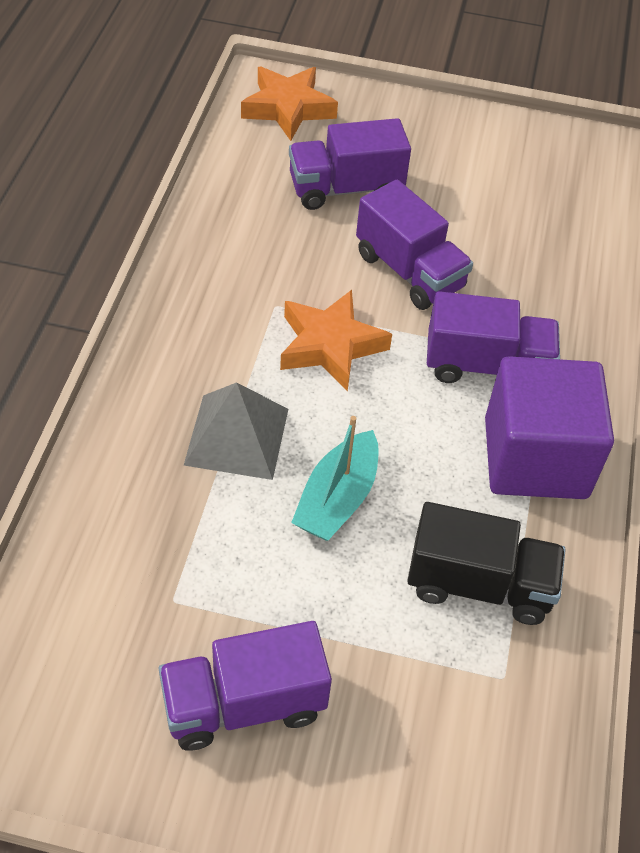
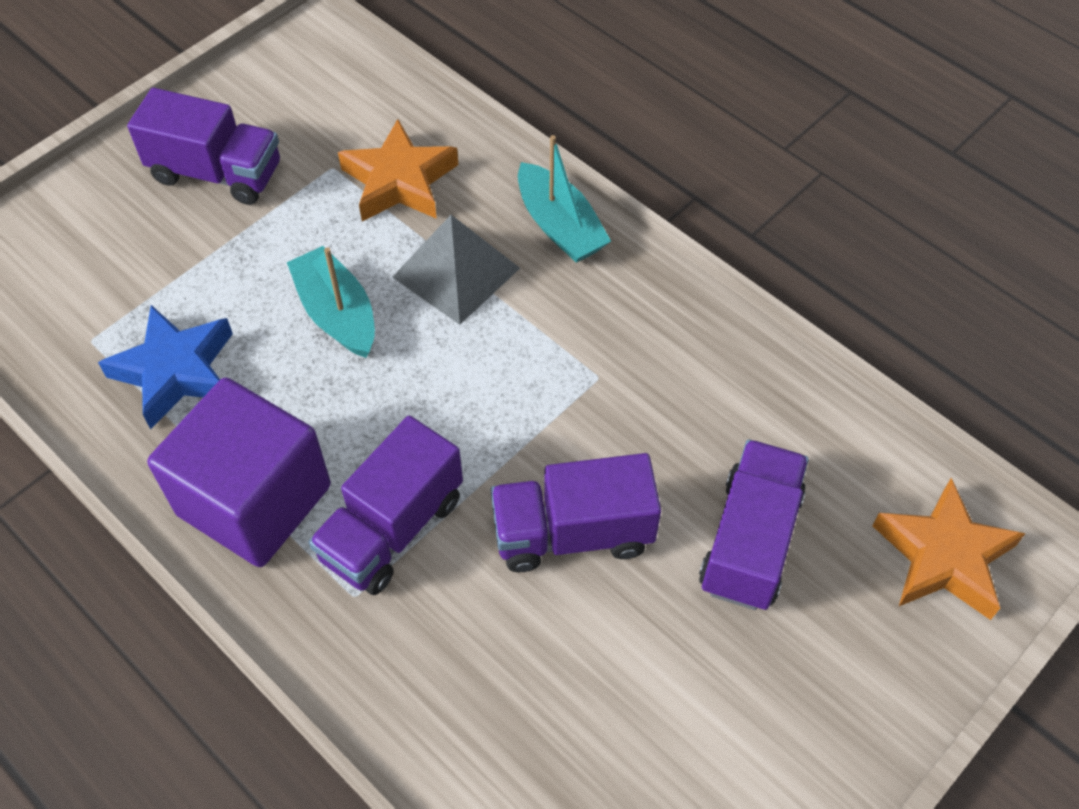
camera: 125 degrees right, 5 degrees up
(140, 388) = (559, 226): none -> turquoise boat
(244, 704) = (217, 173): purple truck -> purple truck turned 90 degrees clockwise
(330, 345) = (513, 397): orange star -> orange star (399, 181)
(479, 584) = (176, 371): black truck -> blue star

